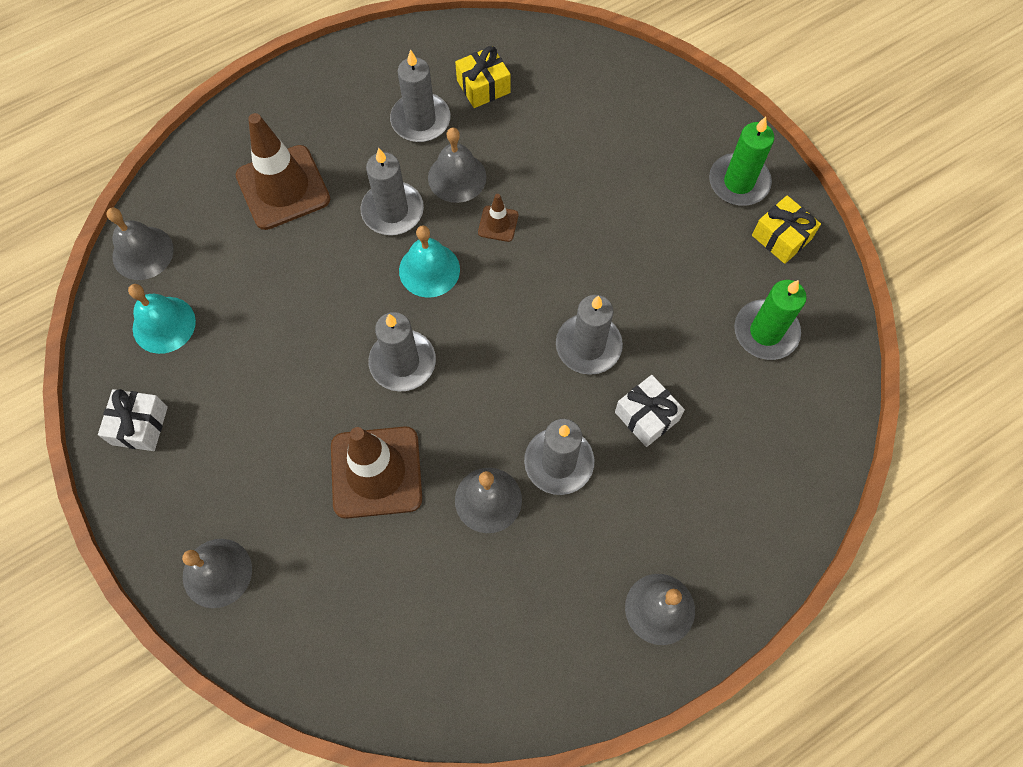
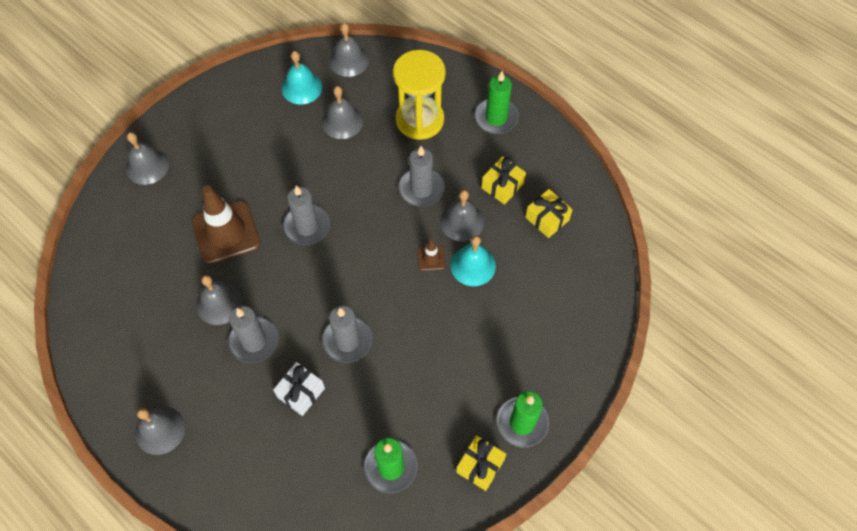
camera: 75 degrees right, 5 degrees down
(139, 425) = (232, 97): white gift -> none
(246, 283) = (342, 121): none -> grey bell
(283, 188) = (419, 120): brown traffic cone -> yellow hourglass
(316, 100) = (496, 118): none -> green candle
(420, 120) = (502, 186): grey candle -> yellow gift
(429, 270) = (381, 224): turquoise bell -> turquoise bell (473, 265)

